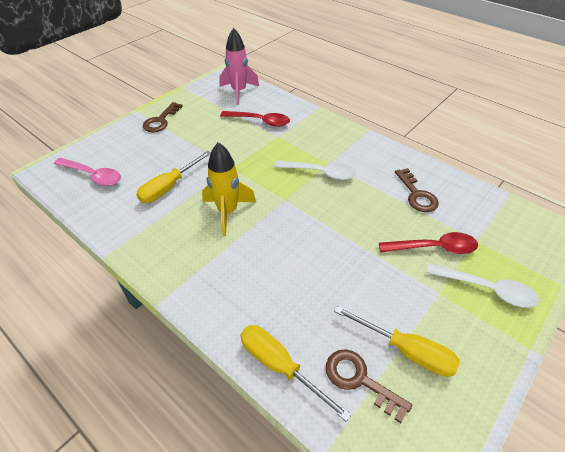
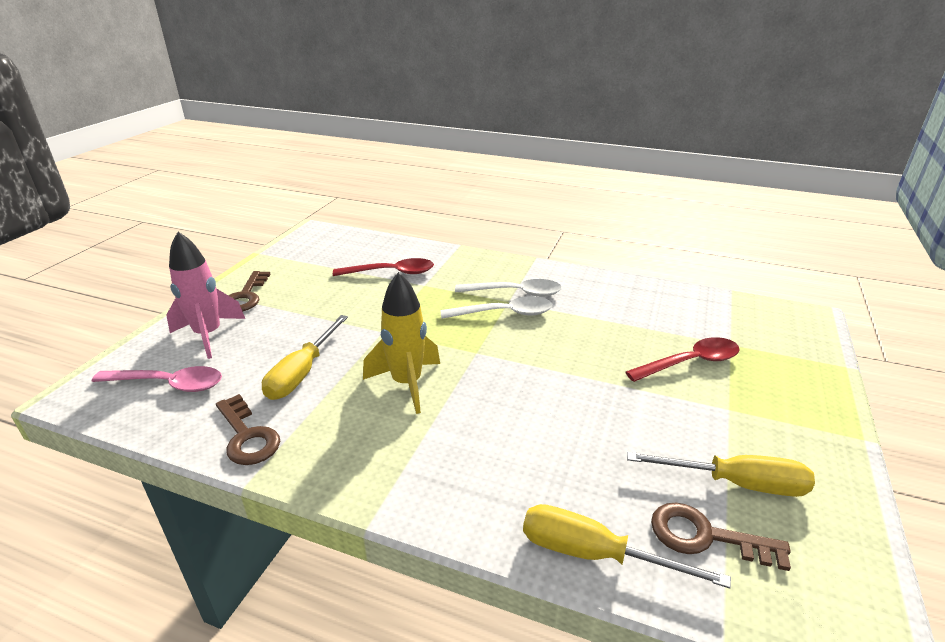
camera: 20 degrees left, 15 degrees down
(239, 92) = (343, 246): pink rocket -> pink rocket (208, 335)
(417, 195) = (634, 312): brown key -> brown key (247, 436)
(486, 289) = (775, 391): white spoon -> white spoon (515, 293)

